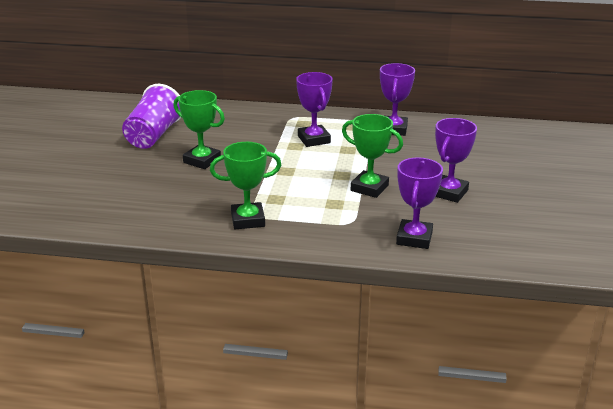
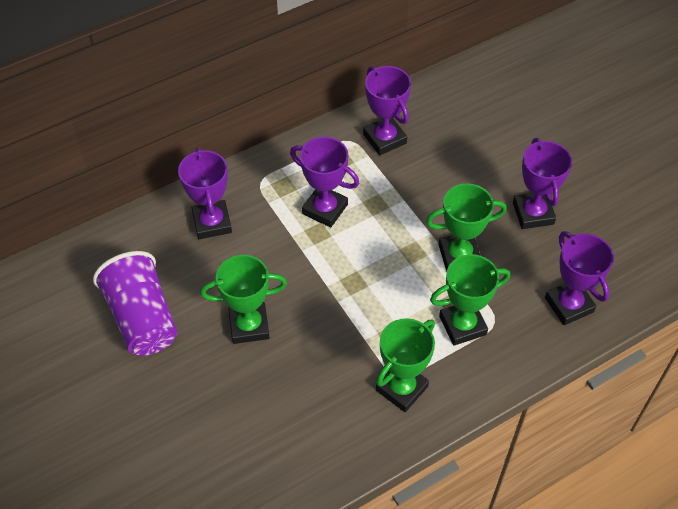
camera: 40 degrees left, 25 degrees up
(243, 120) = (212, 223): none -> purple trophy
(326, 214) = (462, 325): none -> green trophy

